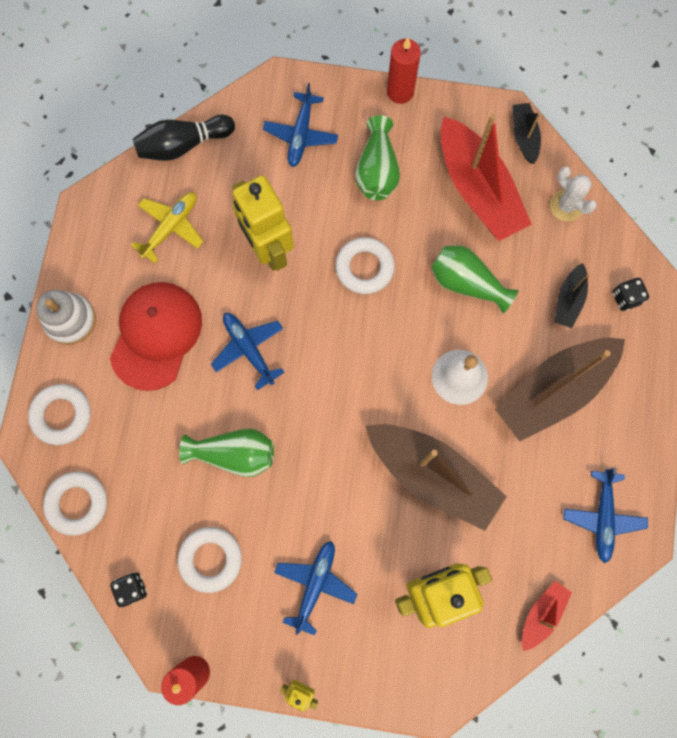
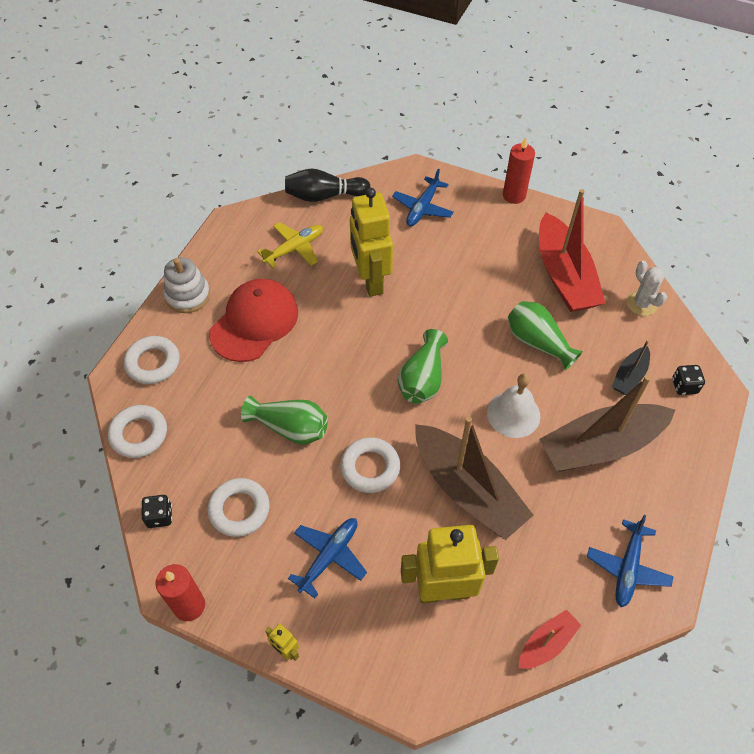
camera: 15 degrees right, 20 degrees down
(249, 349) = (330, 350): blue plane -> none
(364, 268) = (449, 311): white ring -> white ring (370, 468)
(377, 170) = (479, 245): green vase -> green vase (422, 379)
(524, 136) = (614, 246): black boat -> none

